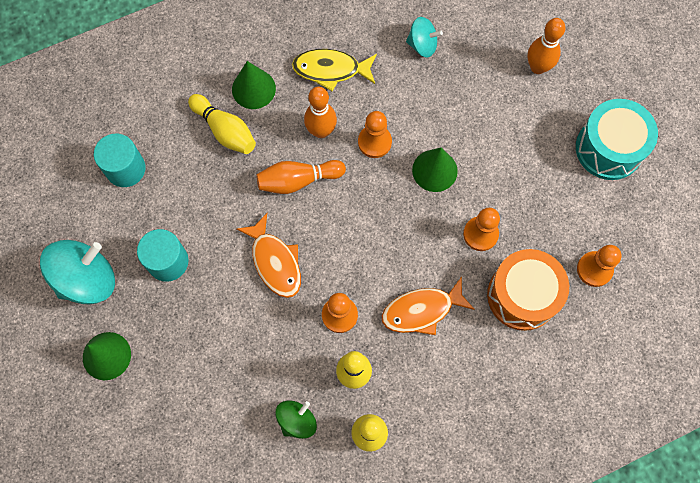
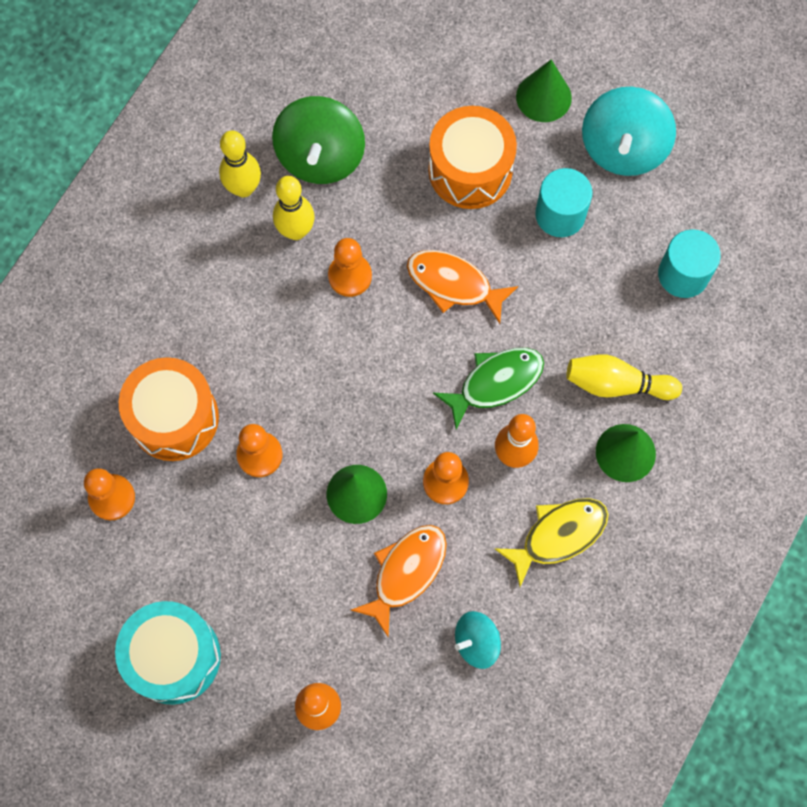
camera: 145 degrees right, 0 degrees up
(201, 336) = (470, 170): none -> orange drum
(297, 420) = (320, 157): green spinning top -> green spinning top, size x1.76
(298, 180) = (495, 383): orange bowling pin -> green fish
(422, 310) = (269, 334): orange fish -> orange fish (406, 572)

